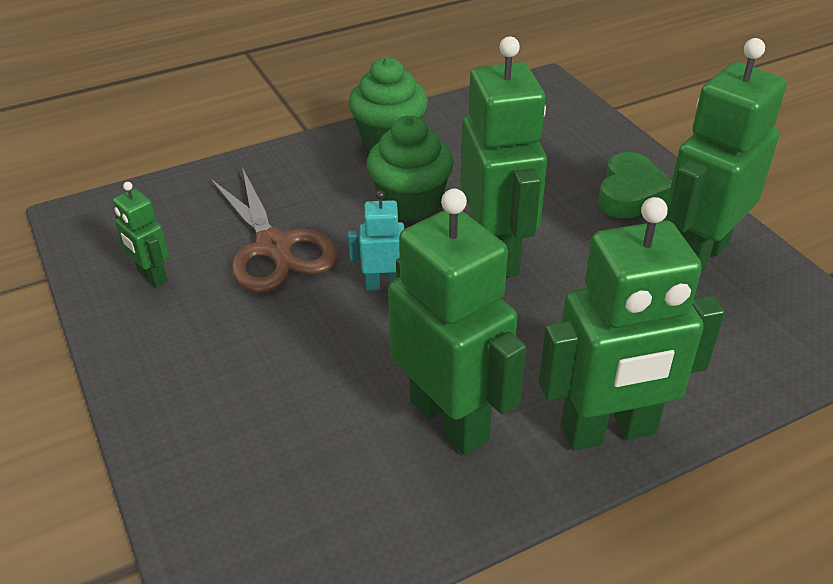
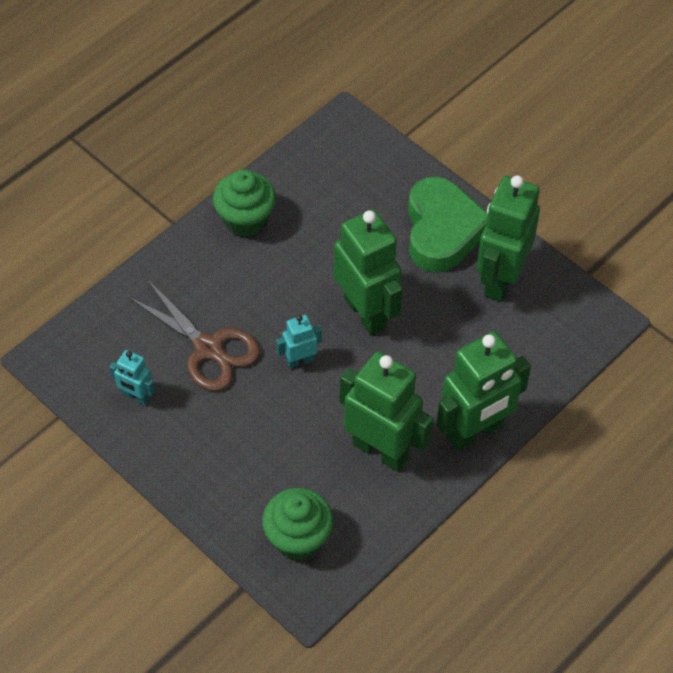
camera: 20 degrees left, 15 degrees up
(152, 276) = (136, 396): green robot -> turquoise robot
(410, 203) = (288, 281): green cupcake -> green cupcake (298, 539)
(631, 194) = (442, 231): green heart -> green heart, size x1.57

